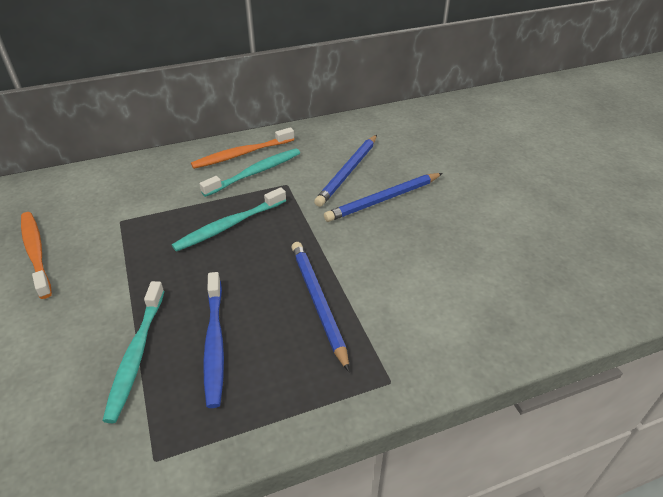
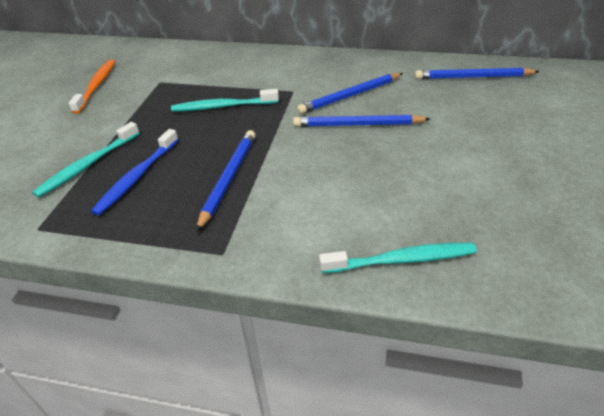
camera: 35 degrees right, 0 degrees up
(242, 154) = (282, 61): orange toothbrush -> none
(255, 173) = (277, 76): turquoise toothbrush -> turquoise toothbrush (401, 260)
(434, 121) = (473, 77): none -> blue pencil

